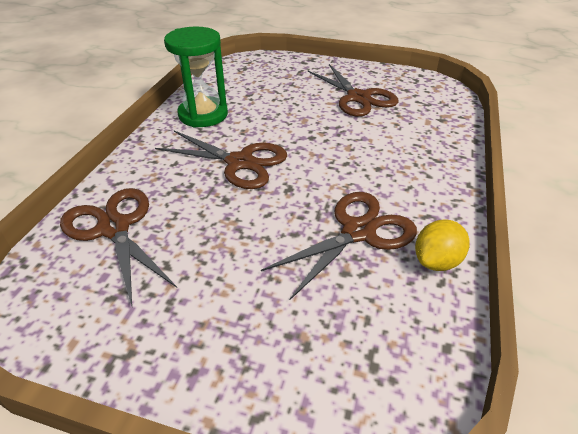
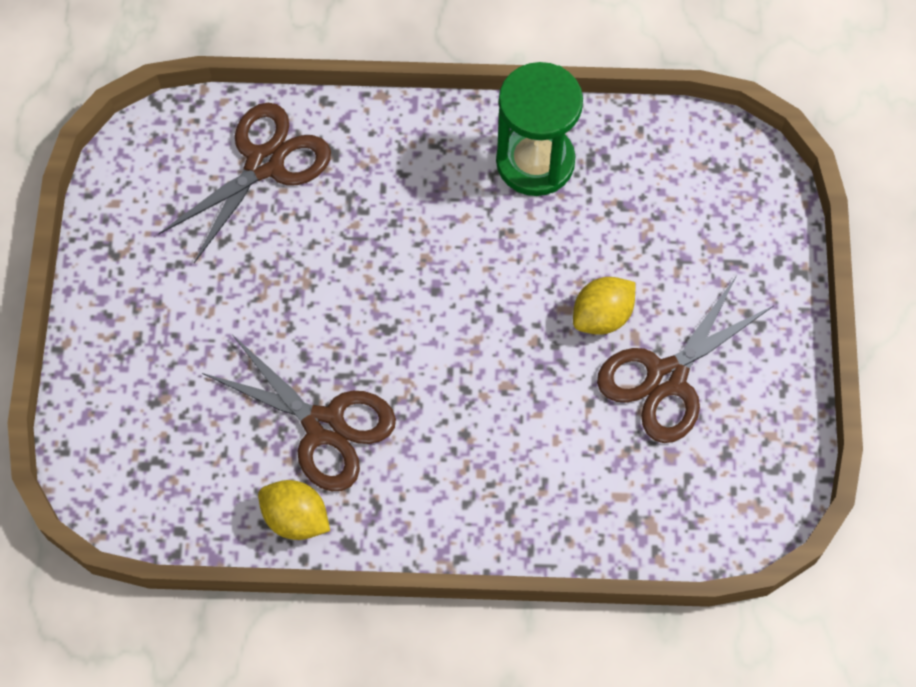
camera: 75 degrees right, 25 degrees up
(240, 162) = (426, 253): brown scissors -> none
(314, 110) = (602, 316): none -> yellow lemon

